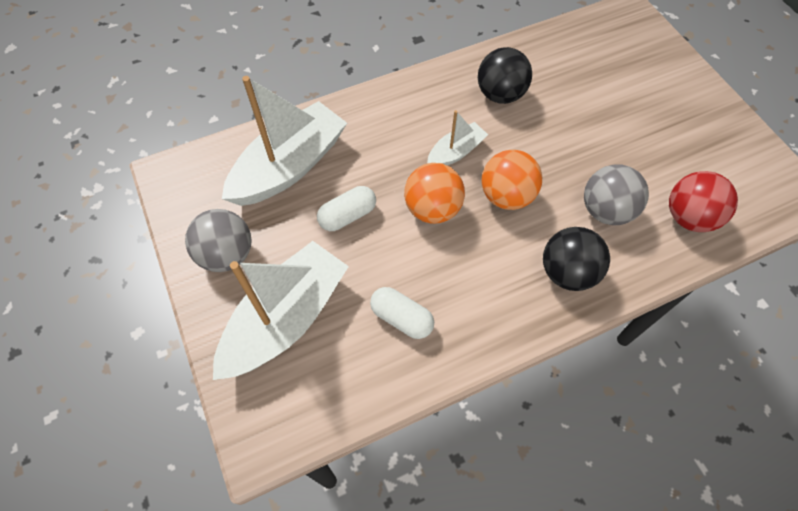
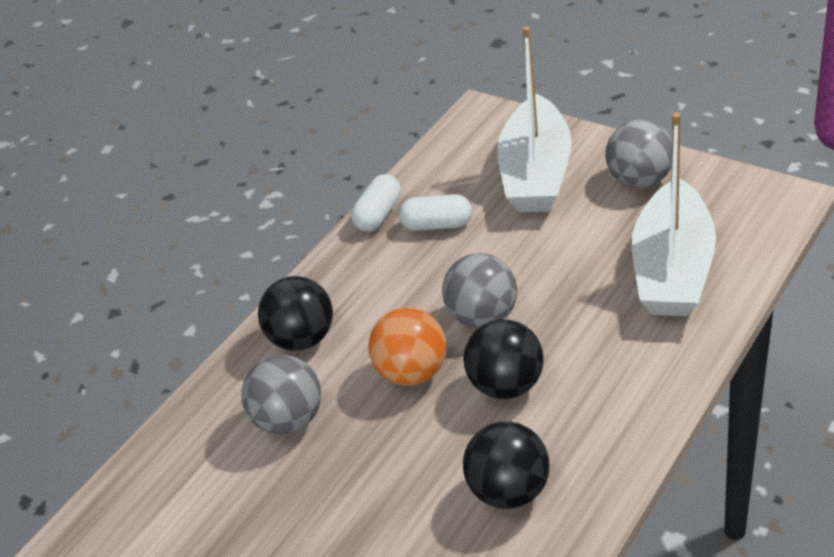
camera: 155 degrees right, 20 degrees down
(347, 216) = (563, 264): white capsule -> white capsule (378, 215)
(432, 209) = (483, 316): orange ball -> grey ball
(456, 152) = (506, 385): white boat -> black ball
(688, 217) = (187, 466): red ball -> none

